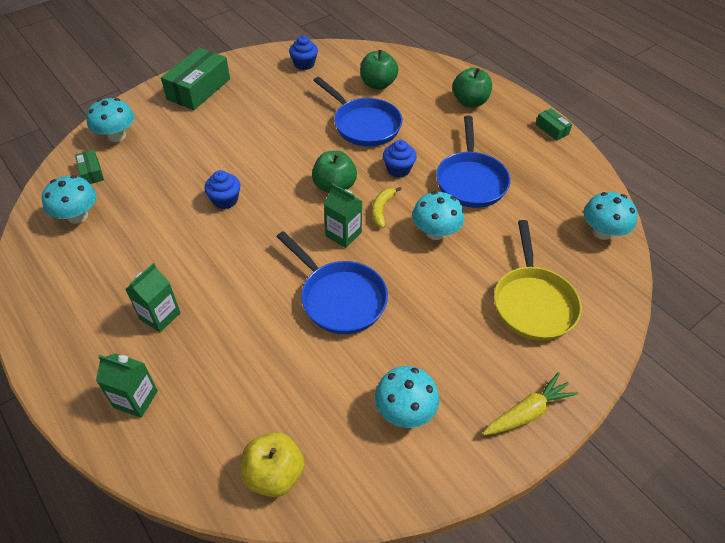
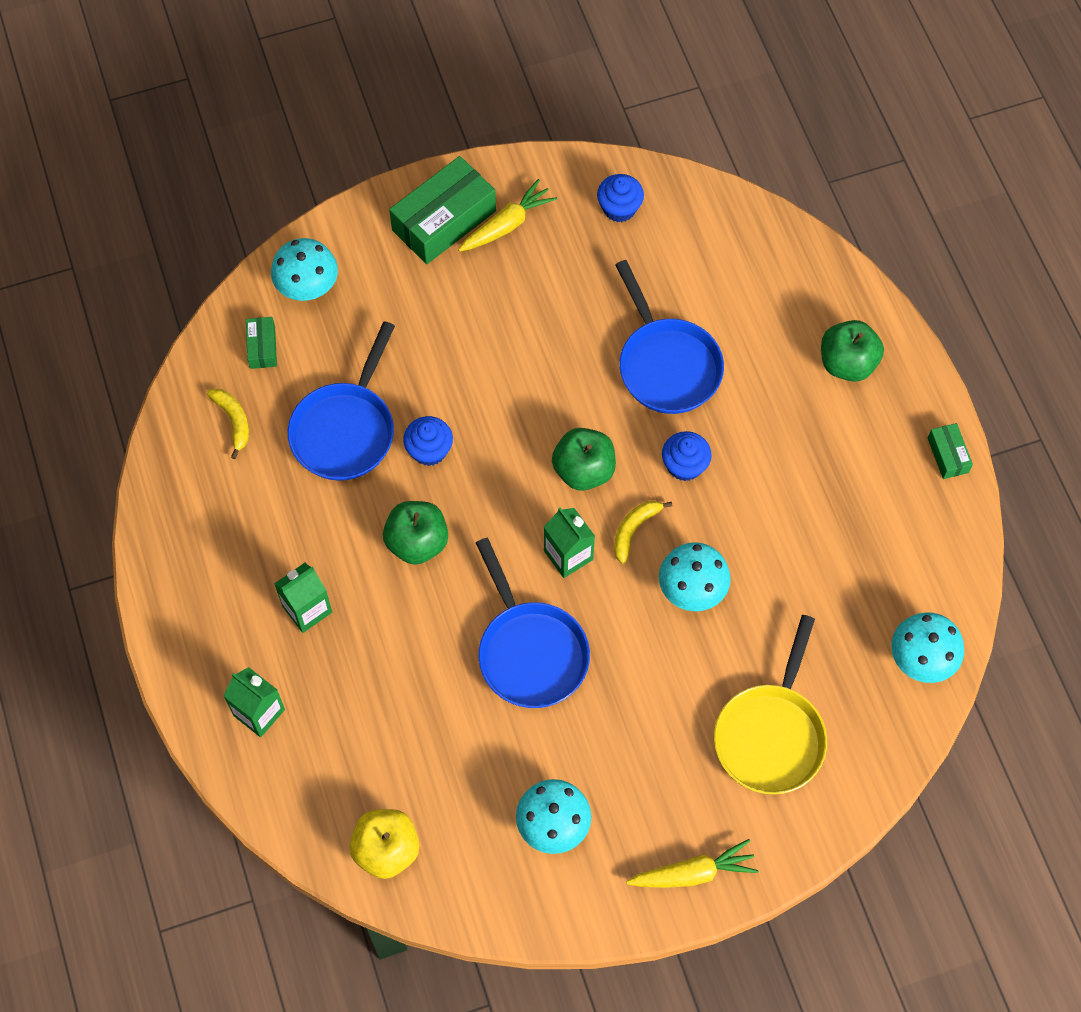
camera: 20 degrees right, 15 degrees up
(77, 216) = (233, 421): turquoise mushroom -> yellow banana
(239, 83) = (507, 225): none -> yellow carrot
(378, 84) = (719, 285): green apple -> green apple (417, 542)
(471, 180) = (779, 516): blue pan -> blue pan (345, 430)

